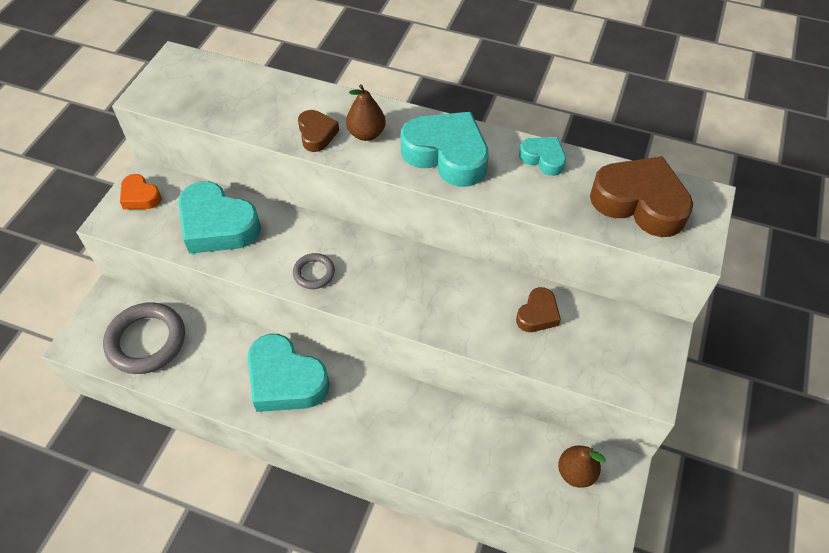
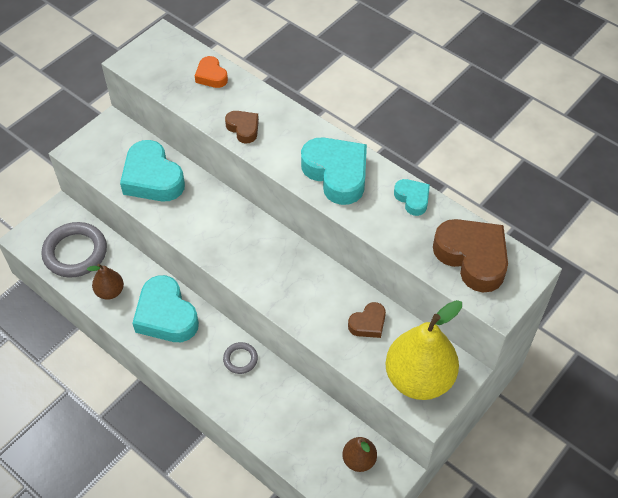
camera: 20 degrees right, 0 degrees up
(140, 196) = (104, 138): orange heart -> orange heart (211, 76)
(314, 273) = (209, 238): grey ring -> grey ring (240, 359)
(316, 134) = (243, 128): brown heart -> brown heart turned 45 degrees counterclockwise
(366, 134) = (282, 139): brown pear -> brown pear (110, 291)
(622, 358) = (419, 378): none -> yellow pear

